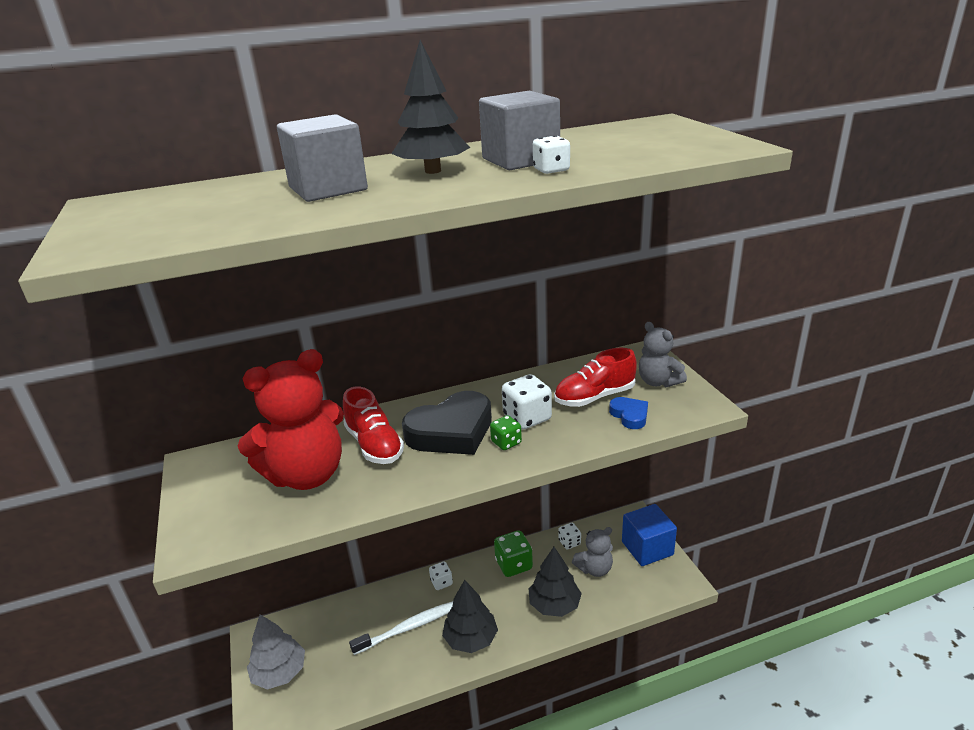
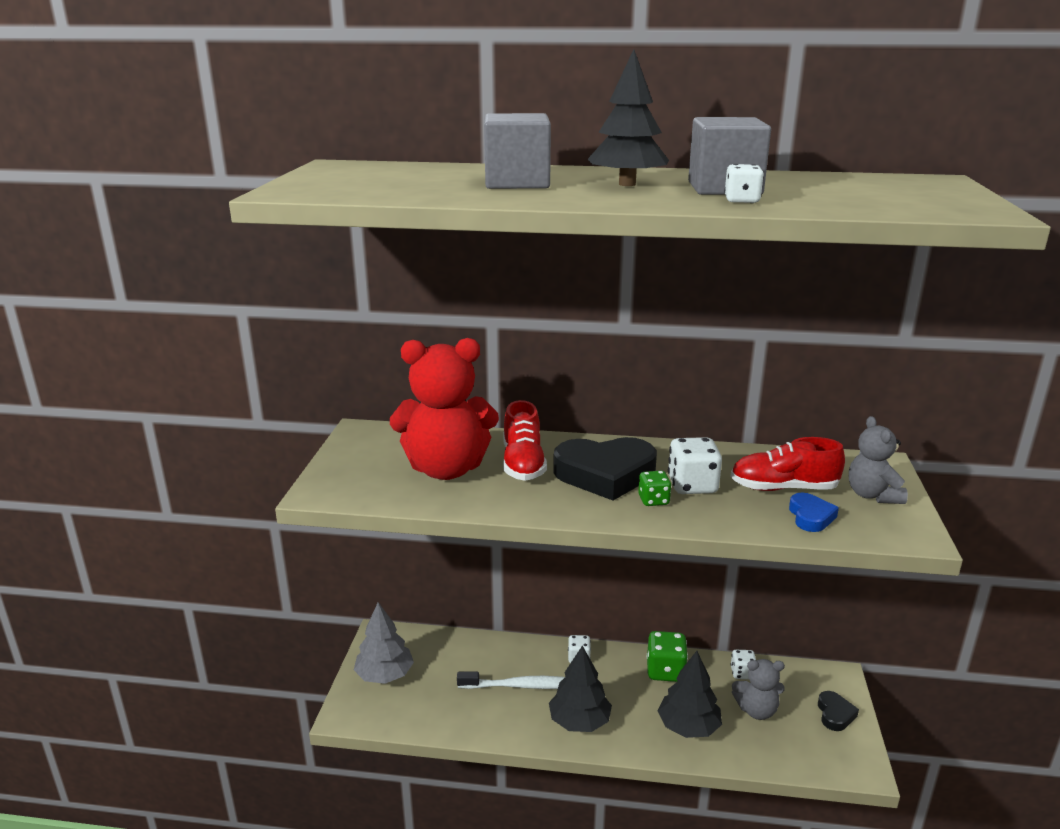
camera: 25 degrees right, 5 degrees down
(647, 548) = (835, 714): blue cube -> black heart

